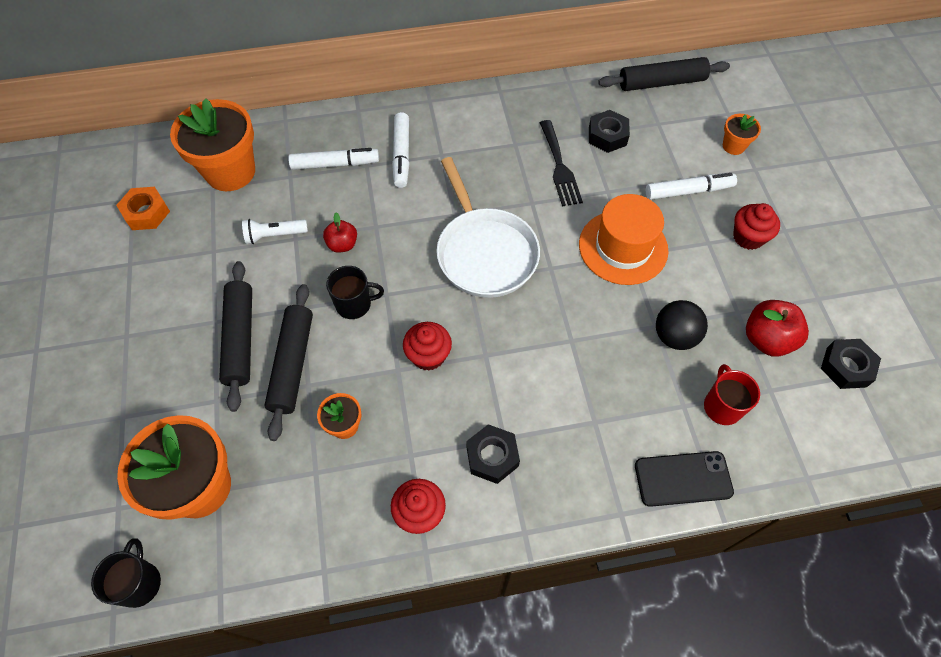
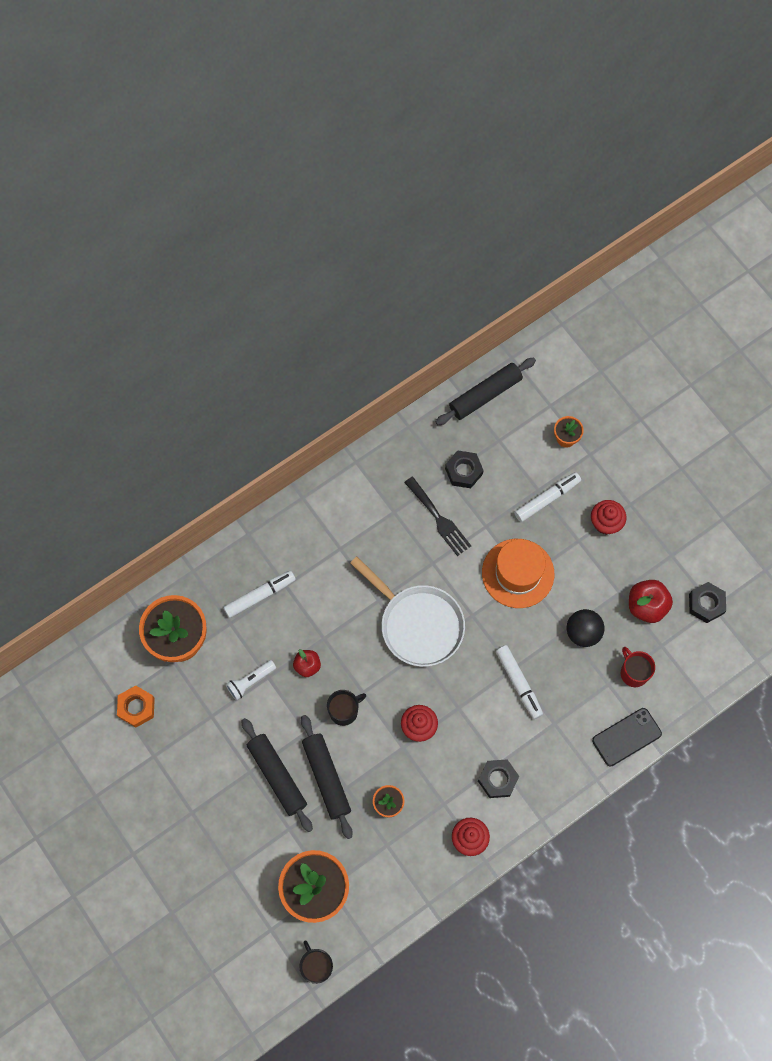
camera: 25 degrees left, 10 degrees up
(401, 154) = (308, 562): white marker -> white marker (518, 683)

